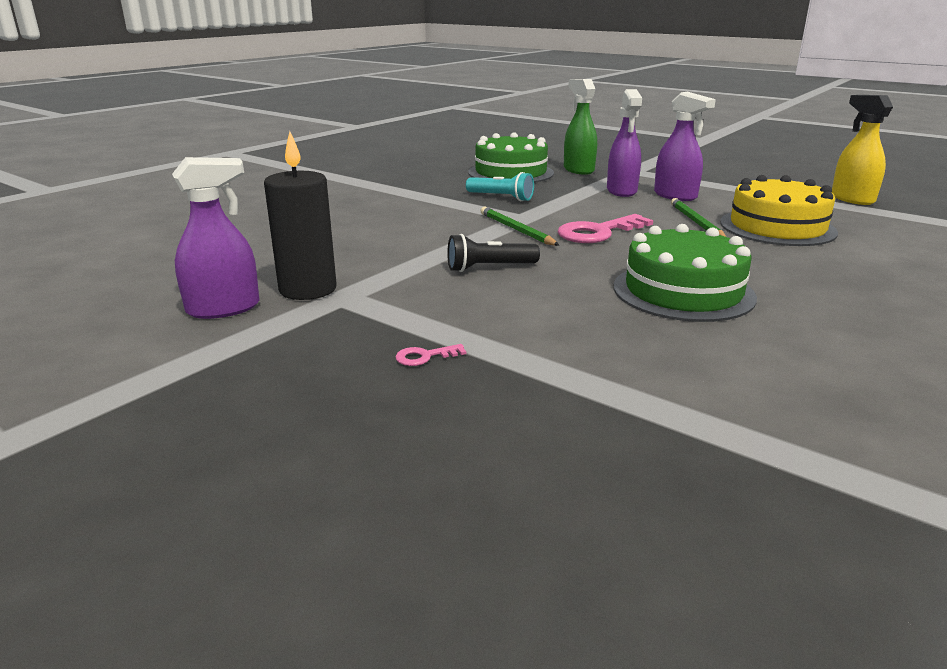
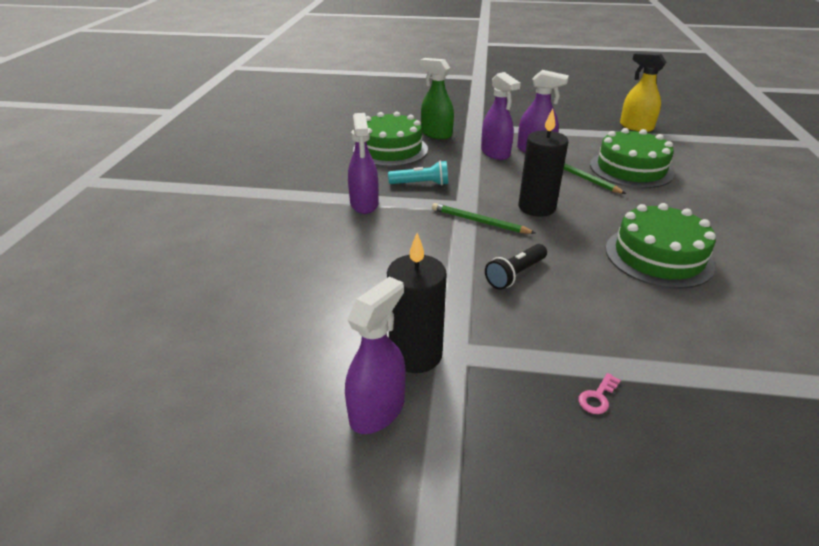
camera: 30 degrees left, 10 degrees up
(423, 200) = (364, 204): none -> purple spray bottle
(598, 232) = (536, 207): pink key -> black candle
(777, 227) = (631, 169): yellow cake -> green cake

